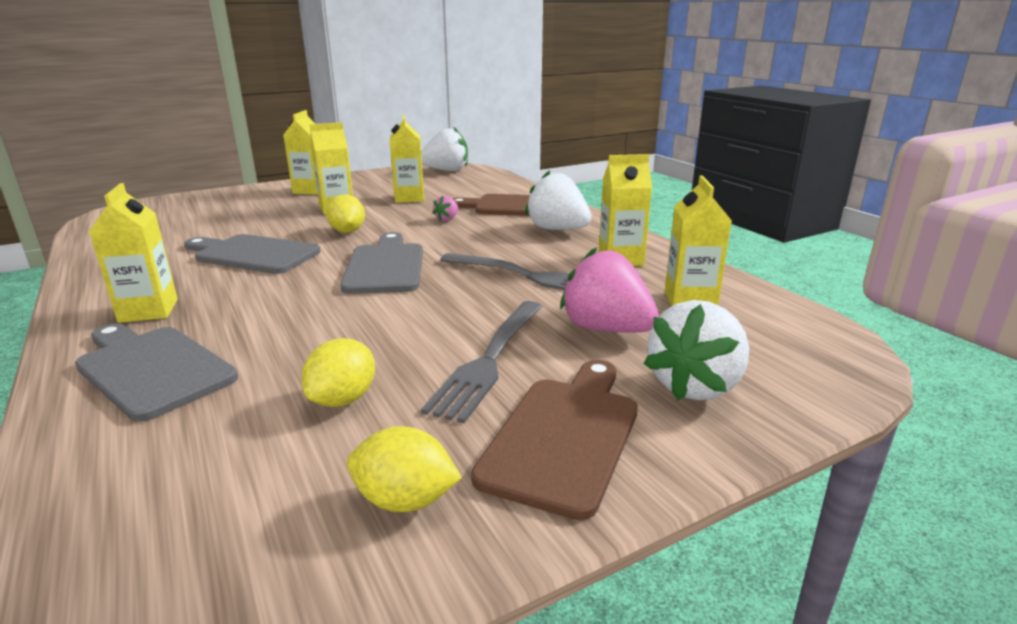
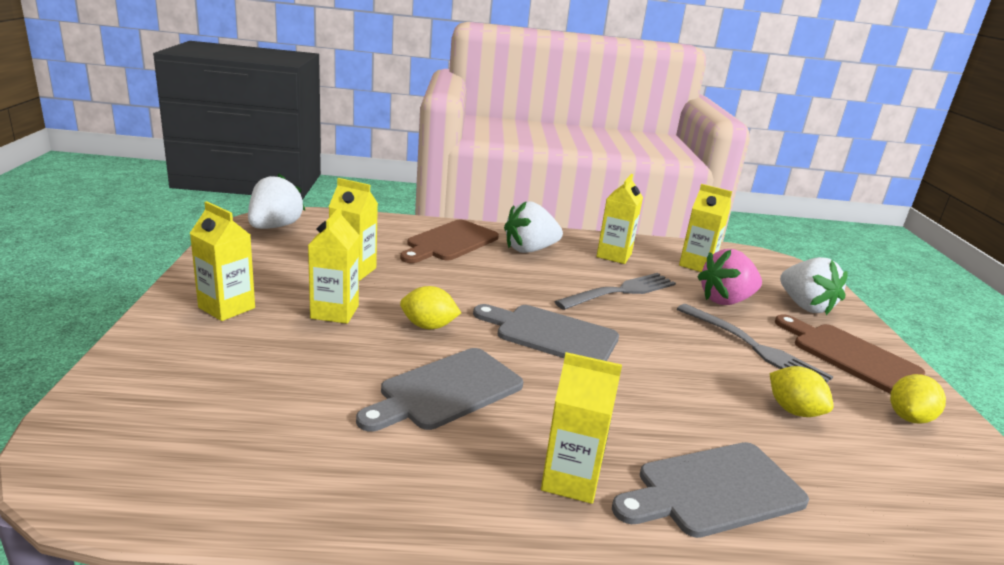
camera: 65 degrees left, 0 degrees up
(447, 219) = (450, 276): pink strawberry -> none

